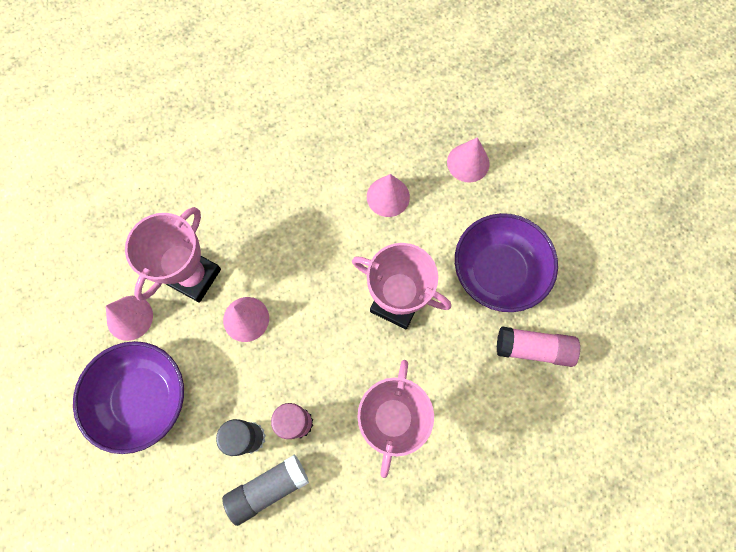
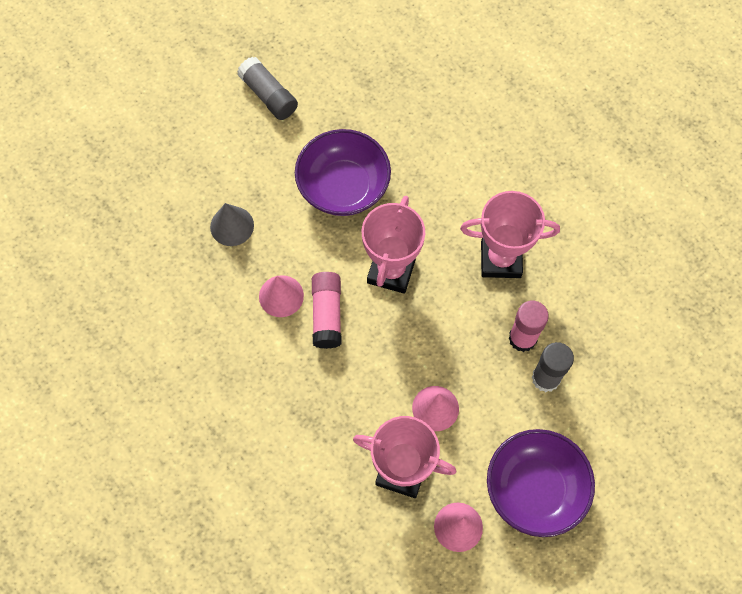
camera: 100 degrees left, 5 degrees down
(268, 488) = (585, 353): grey glue stick -> grey glue stick (269, 95)
(468, 163) = (232, 226): pink cone -> grey cone
(533, 348) = (410, 151): pink glue stick -> pink glue stick (327, 314)

